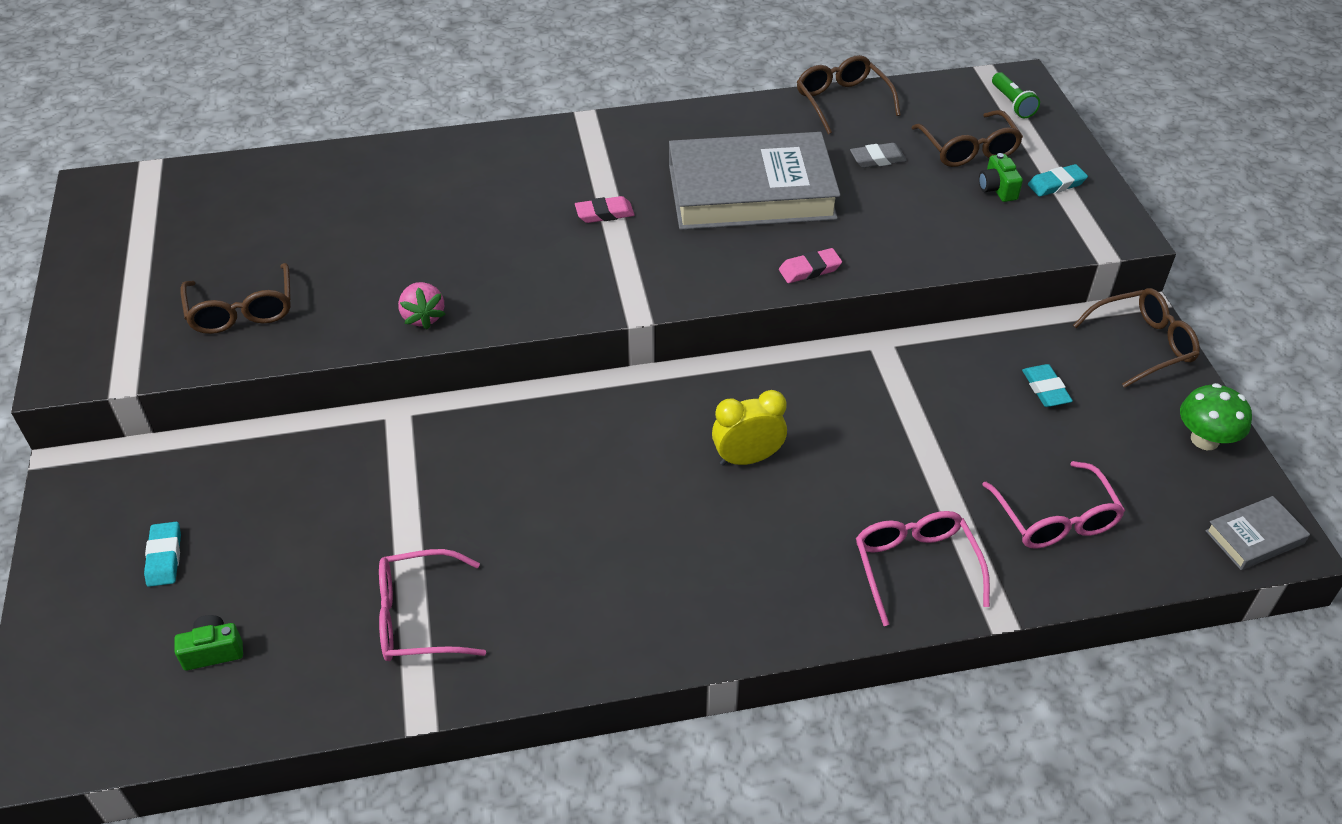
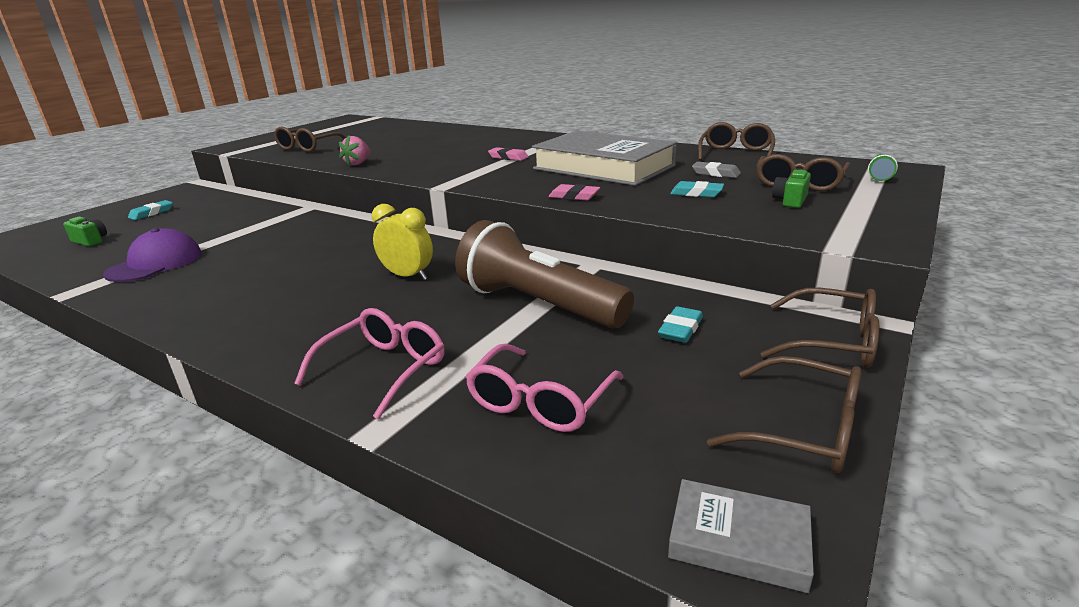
camera: 45 degrees right, 20 degrees down
(419, 617) = (155, 263): pink glasses -> purple cap
(914, 424) = (538, 304): none -> brown flashlight
(1056, 184) = (853, 210): turquoise eraser -> turquoise eraser (696, 193)
(1204, 439) = (802, 429): green mushroom -> brown glasses

